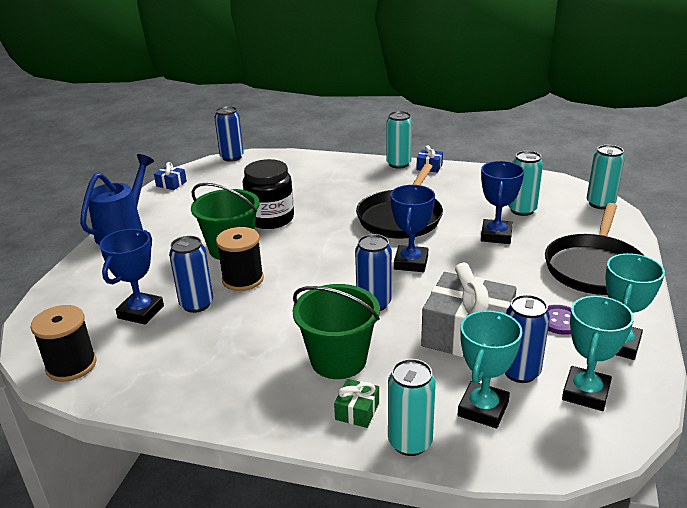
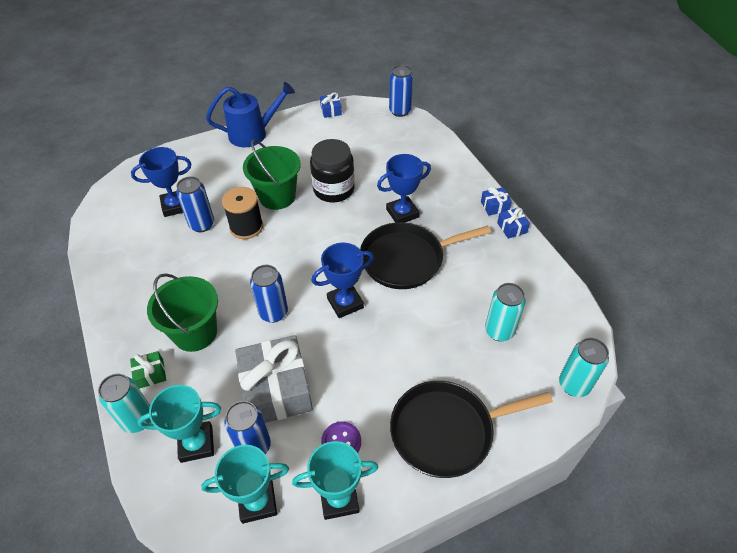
camera: 50 degrees right, 20 degrees up
(71, 365) = (107, 215): black spool -> none
(398, 164) = (494, 206): turquoise can -> blue gift
(496, 235) = (437, 335): blue trophy -> blue trophy (402, 213)

